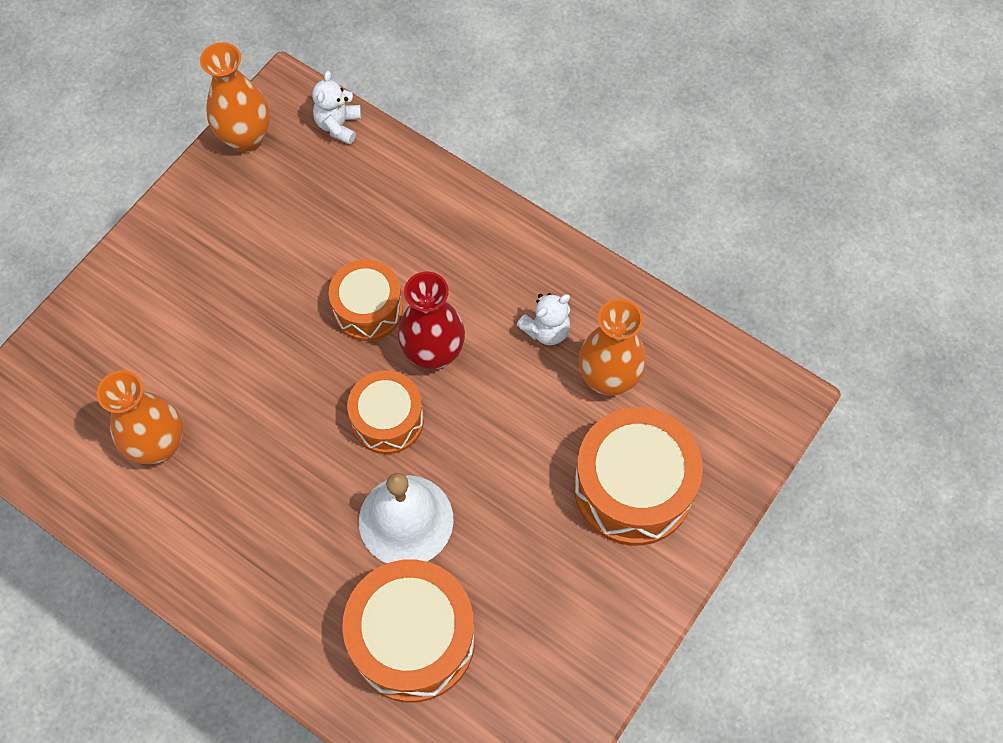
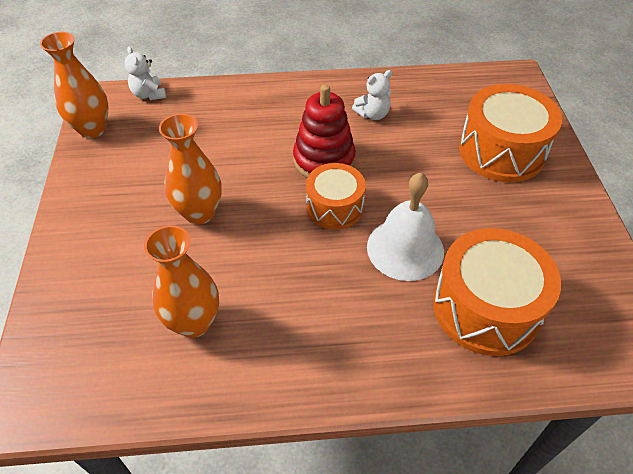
camera: 40 degrees left, 15 degrees down
(368, 309) = (261, 163): orange drum -> none
(433, 353) = (324, 160): red vase -> red stacking toy
(546, 330) = (373, 114): white teddy bear -> white teddy bear turned 45 degrees clockwise
(608, 378) = (429, 115): orange vase -> orange vase (199, 213)

